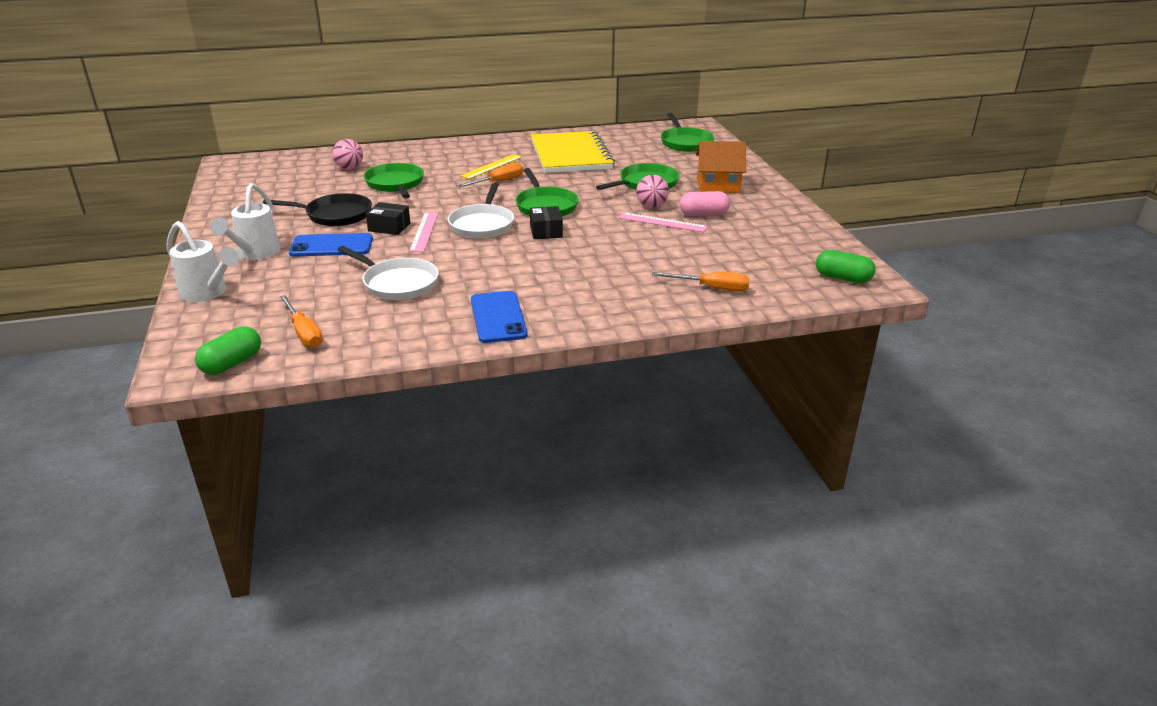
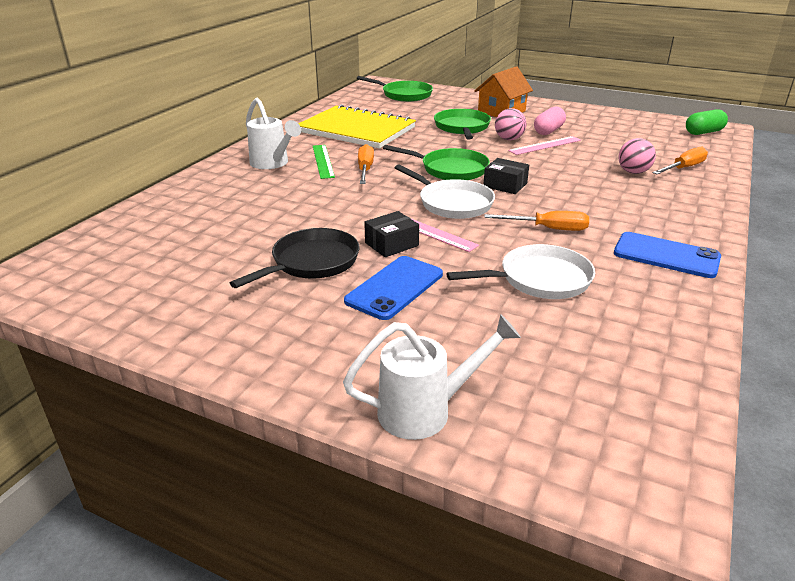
camera: 50 degrees left, 0 degrees up
(232, 363) = (659, 445): green capsule -> none
(255, 253) = (346, 341): white watering can -> white watering can (272, 164)
(304, 333) = (614, 368): orange screwdriver -> orange screwdriver (548, 229)
(349, 168) = (193, 219): pink ball -> pink ball (633, 172)
(395, 184) = (284, 210): green pan -> none
(492, 166) = (323, 161): yellow ruler -> green ruler

